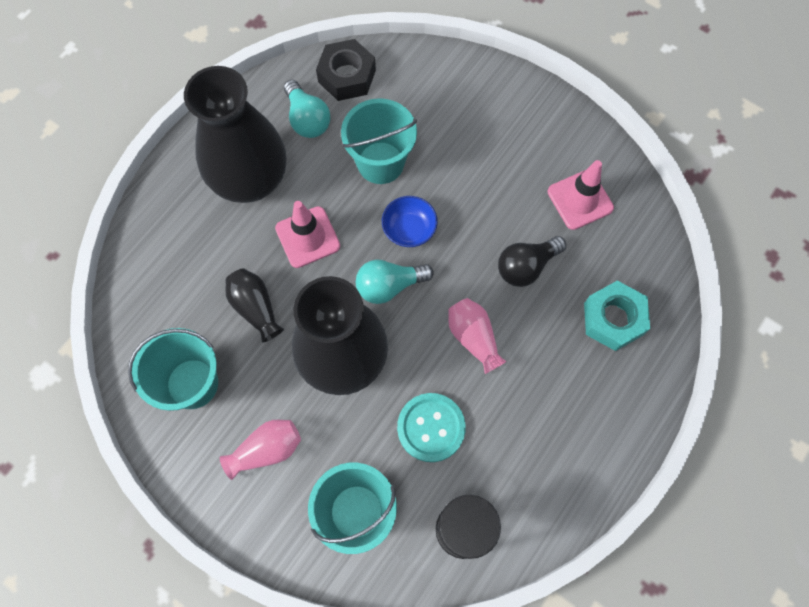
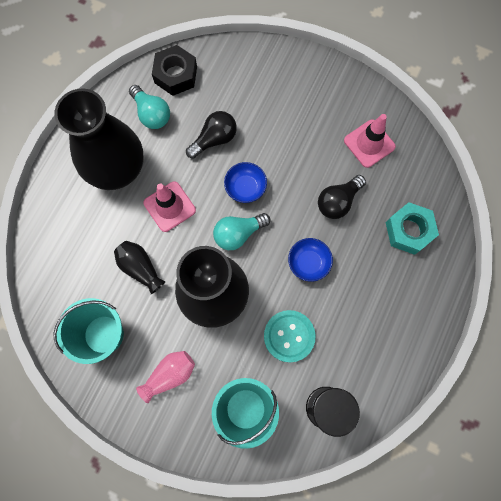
camera: 10 degrees left, 5 degrees up
(380, 163) = (214, 139): turquoise bucket -> black light bulb
(473, 338) = (308, 262): pink vase -> blue bowl

